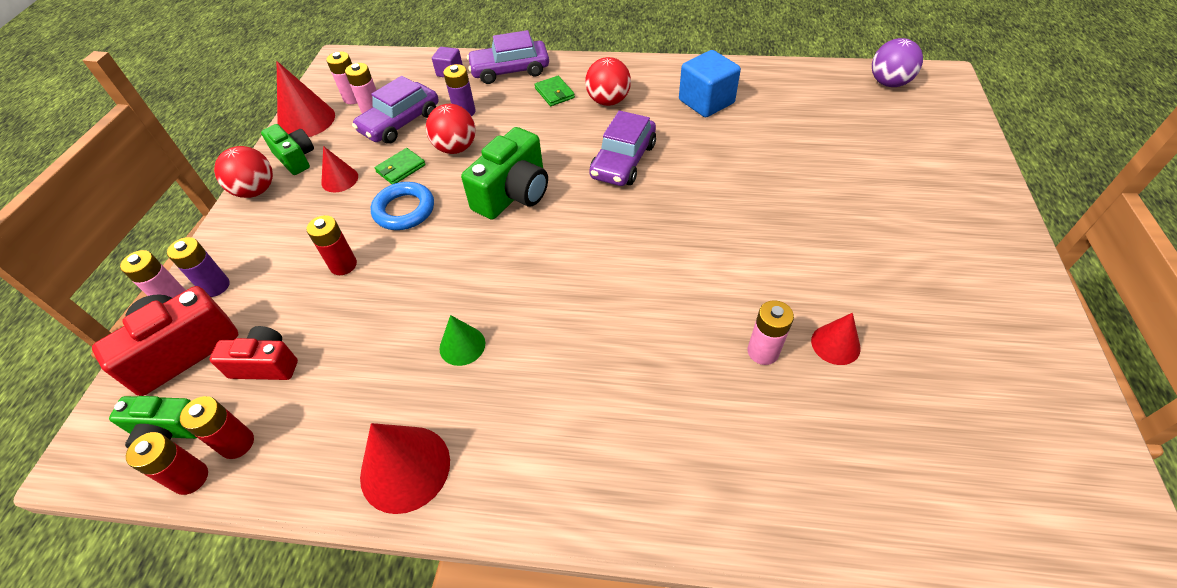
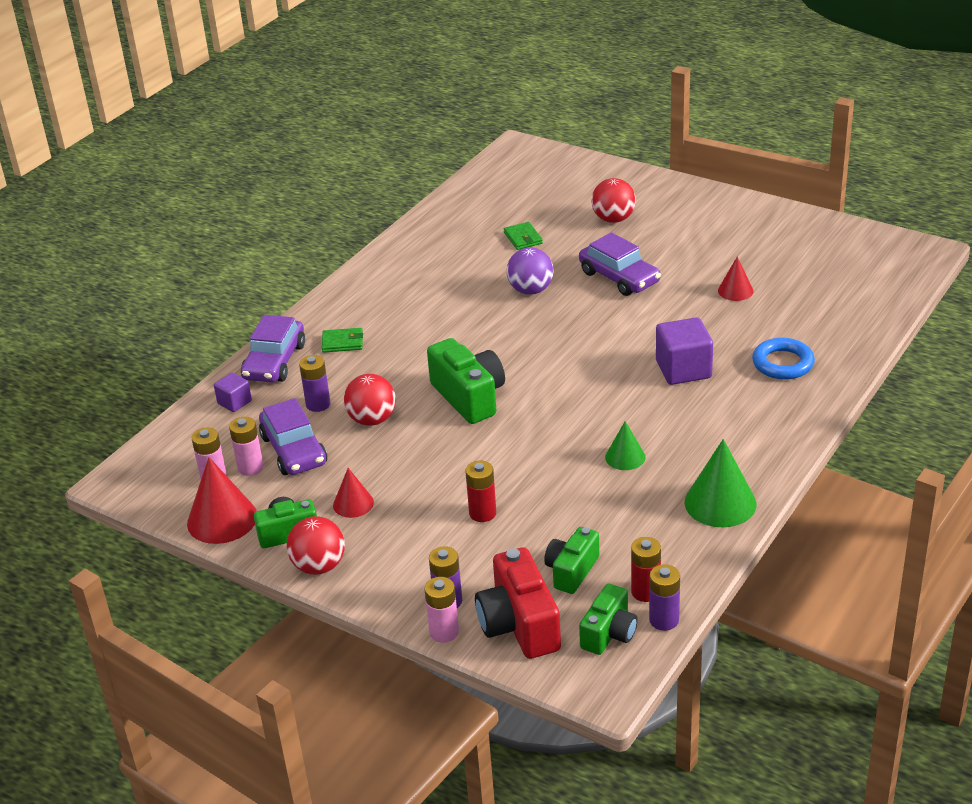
camera: 65 degrees left, 15 degrees down
(191, 478) = (664, 620): red battery -> purple battery
(266, 364) = (571, 571): red camera -> green camera
(400, 168) = (372, 460): green wallet -> green wallet (523, 238)
(404, 210) = (437, 466): blue ring -> blue ring (783, 363)
(405, 468) = (720, 503): red cone -> green cone
(608, 101) = (386, 314): red ball -> red ball (613, 219)
(623, 161) = (478, 328): purple car -> purple car (619, 277)
(643, 345) = (683, 369): none -> purple cube
(706, 102) = (439, 263): blue cube -> none
(763, 352) = (722, 321): pink battery -> none
(888, 83) = (500, 172): purple ball -> purple ball (530, 290)

